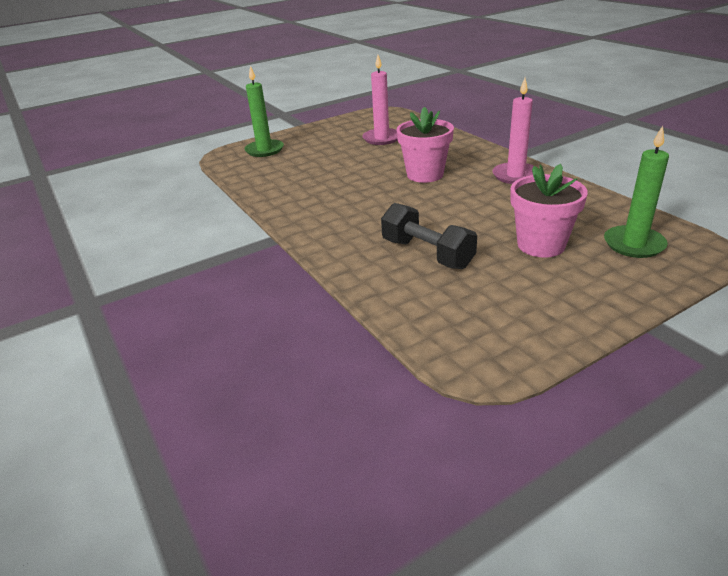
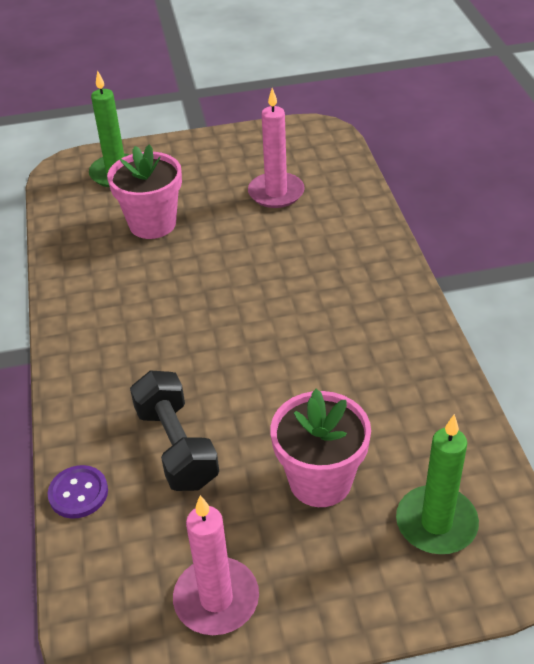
camera: 20 degrees right, 10 degrees up
(377, 293) = (78, 493): none -> purple button
(425, 175) = (278, 290): pink flower pot -> pink flower pot (152, 224)
(515, 175) = (392, 331): pink candle -> pink candle (216, 599)

